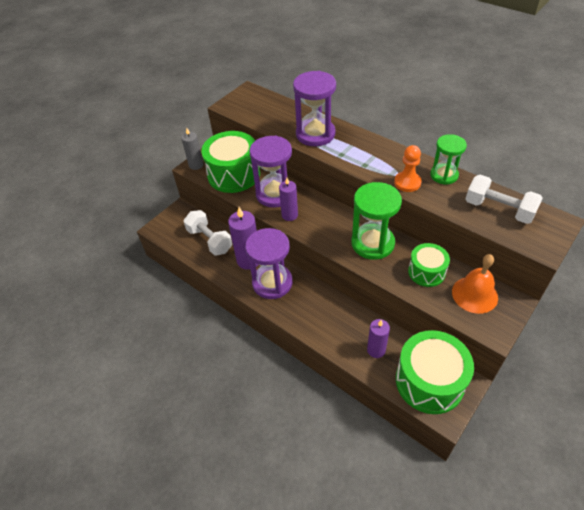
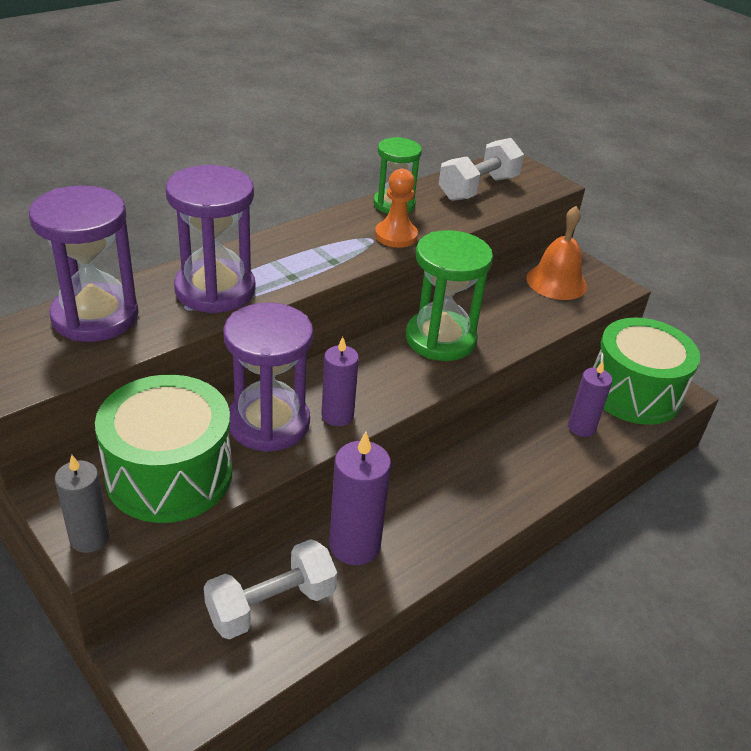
camera: 85 degrees left, 10 degrees down
(272, 283) = (423, 520): purple hourglass -> purple hourglass (95, 316)
(426, 272) = (510, 307): green drum -> none

